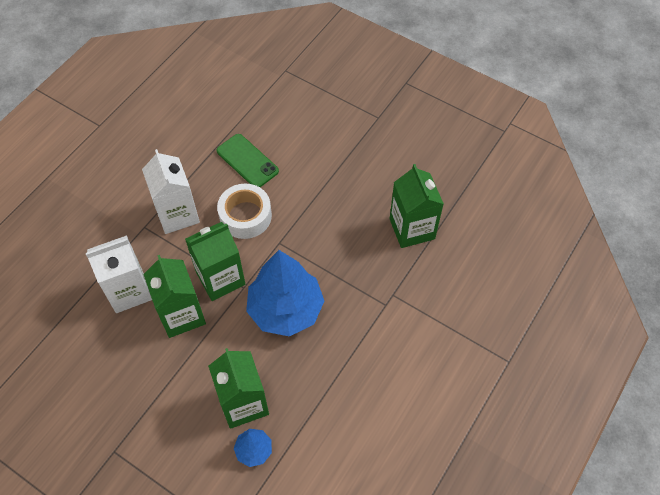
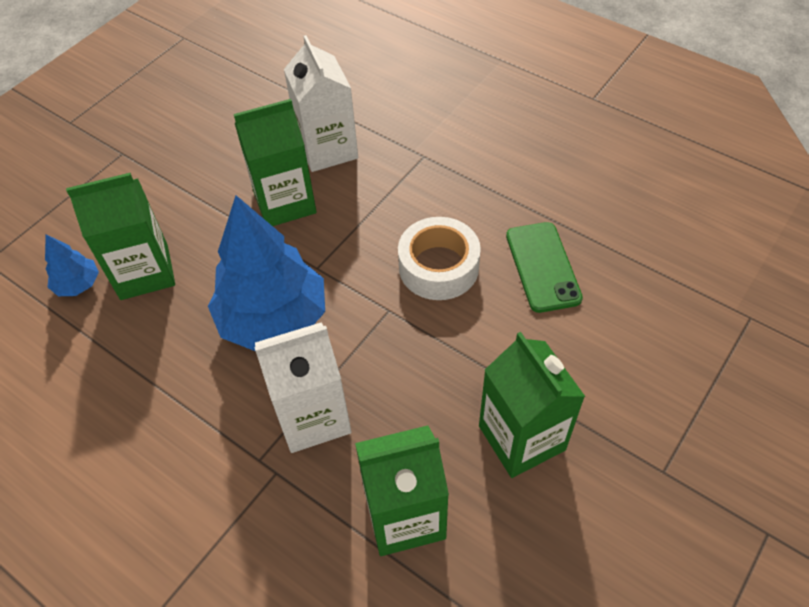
camera: 95 degrees right, 5 degrees down
(177, 214) = (443, 189): white carton -> white carton (313, 416)
(220, 278) = (334, 241): green carton -> green carton (521, 438)
(247, 161) = (542, 267): green phone -> green phone turned 60 degrees counterclockwise

